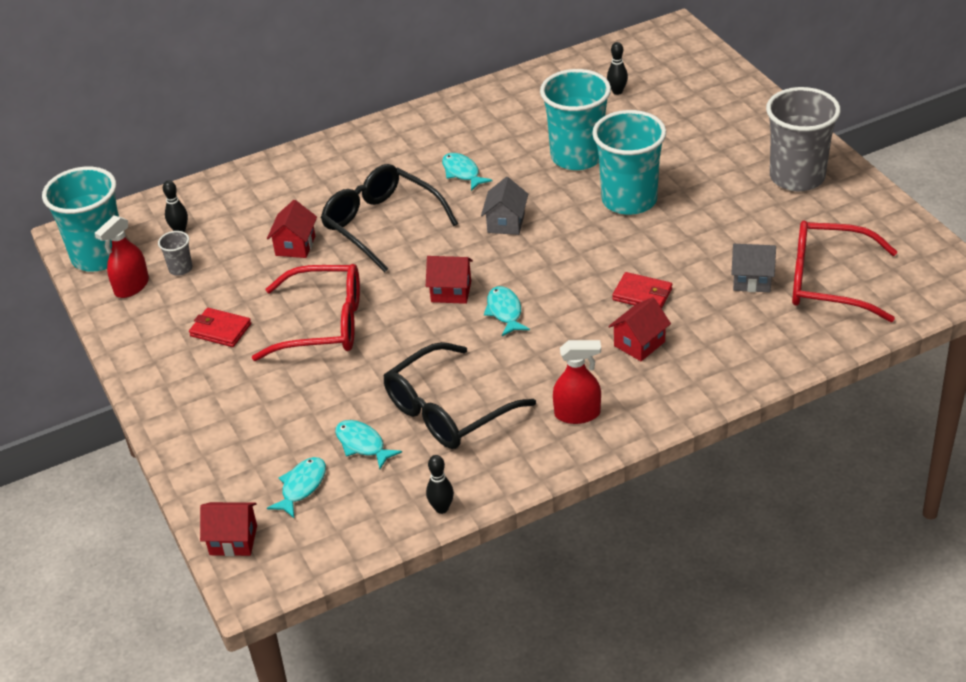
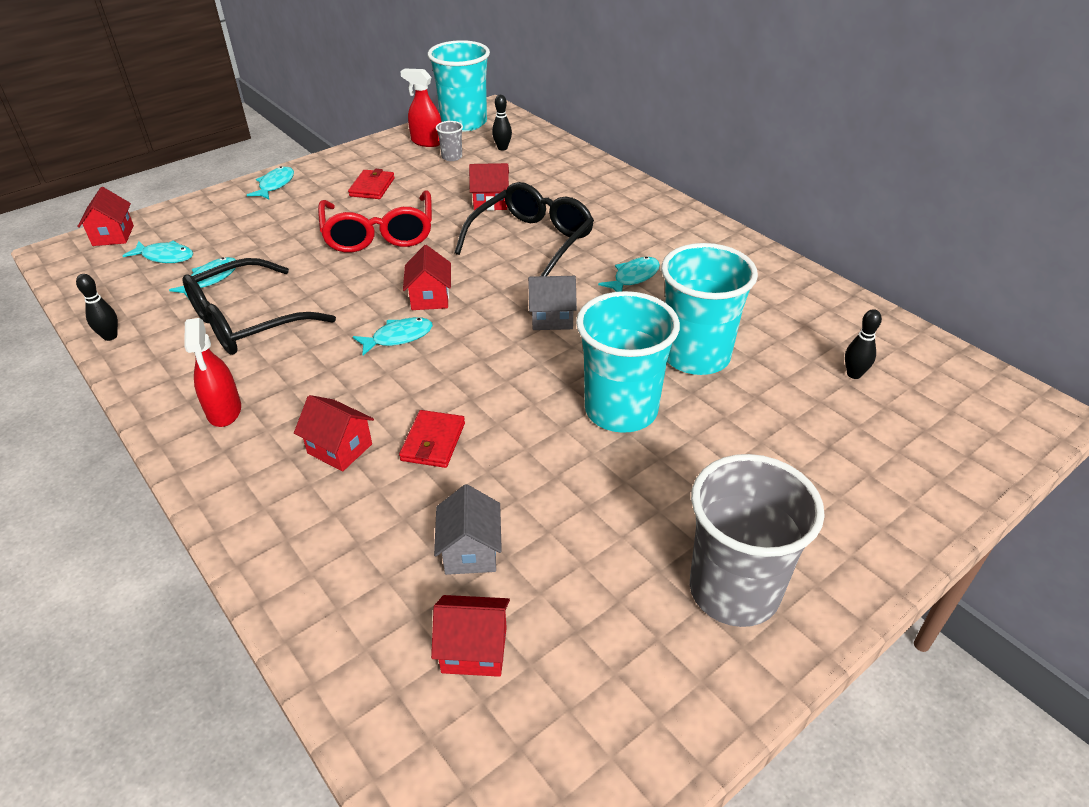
camera: 75 degrees right, 0 degrees up
(175, 409) = (275, 185): none -> turquoise fish
(448, 410) = (247, 321): black glasses -> black glasses turned 75 degrees counterclockwise
(828, 282) = (474, 649): red glasses -> red house

